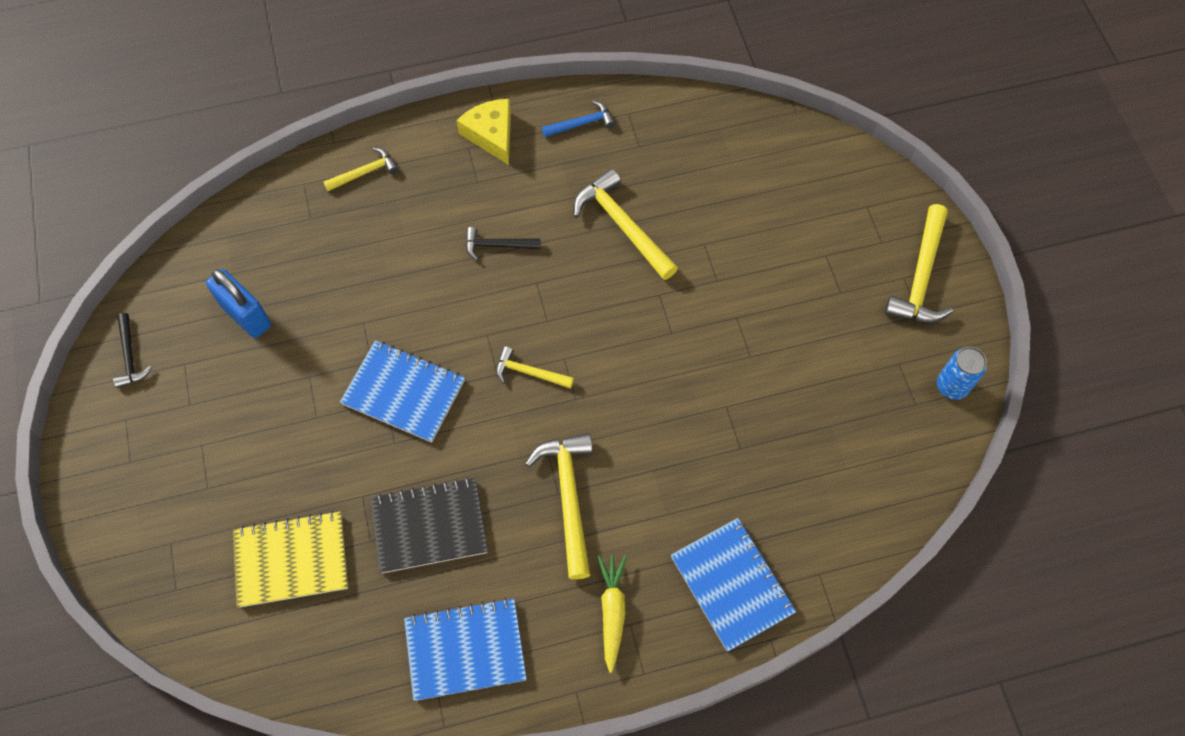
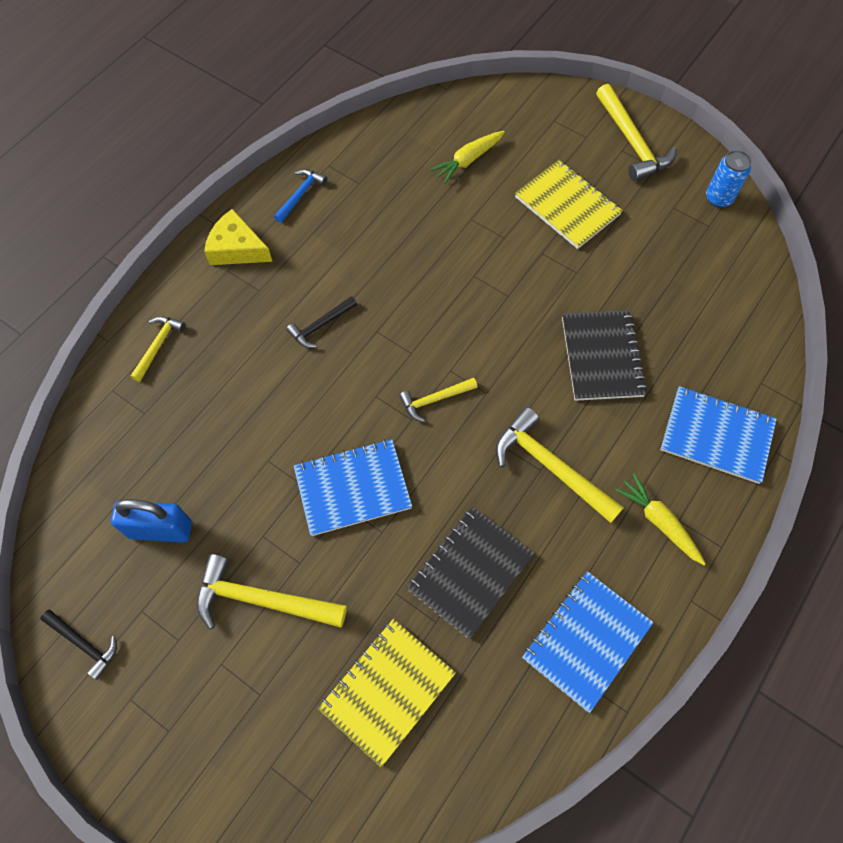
camera: 40 degrees left, 0 degrees up
(622, 225) = (401, 246): yellow hammer -> yellow hammer (262, 599)
(700, 443) = (601, 356): none -> black notebook
(751, 190) = (468, 160): none -> yellow carrot
(800, 292) = (567, 206): none -> yellow notebook

